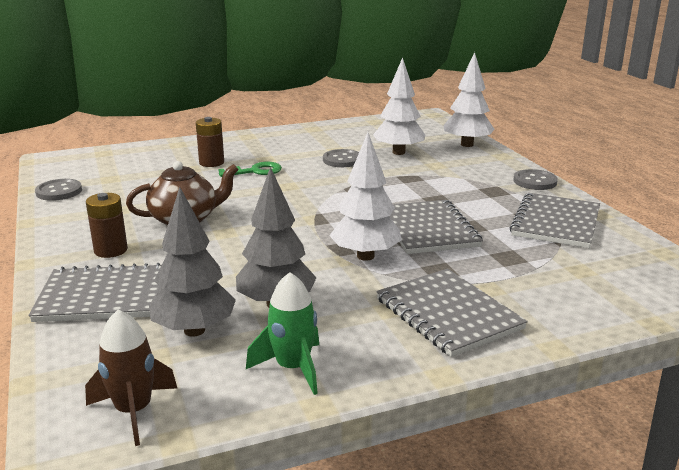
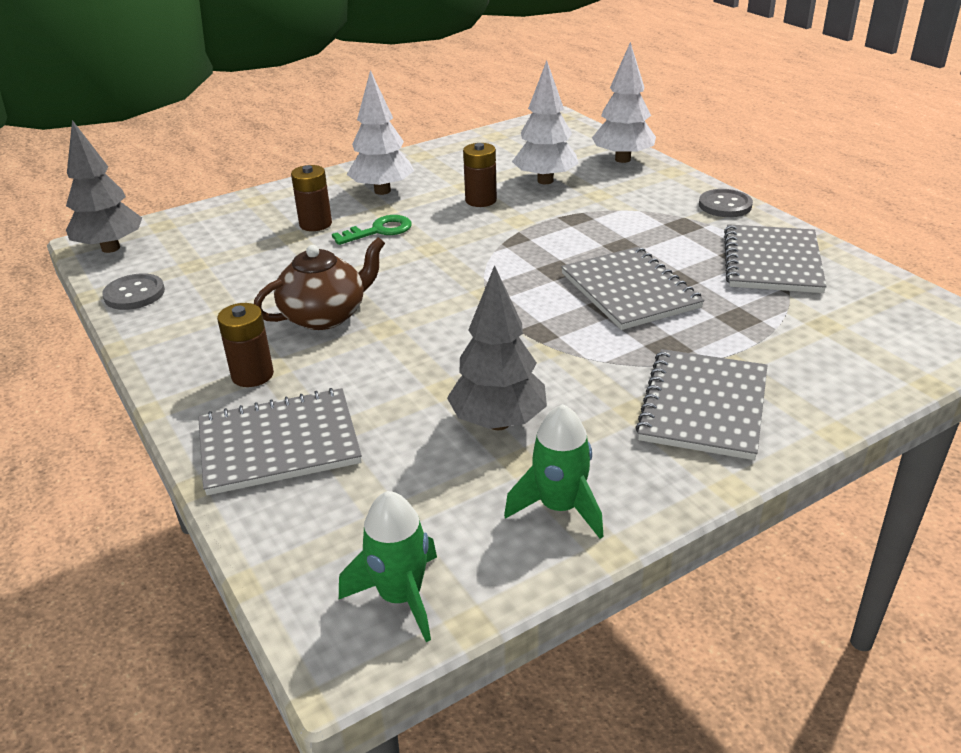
camera: 10 degrees left, 10 degrees up
(134, 411) = (400, 597): brown rocket -> green rocket
(194, 330) = (418, 475): grey tree -> grey tree (111, 248)
(342, 160) = (481, 200): grey button -> brown battery
(365, 256) = (573, 339): white tree -> white tree (382, 191)
(448, 314) = (703, 406): grey notebook -> grey notebook turned 60 degrees clockwise

